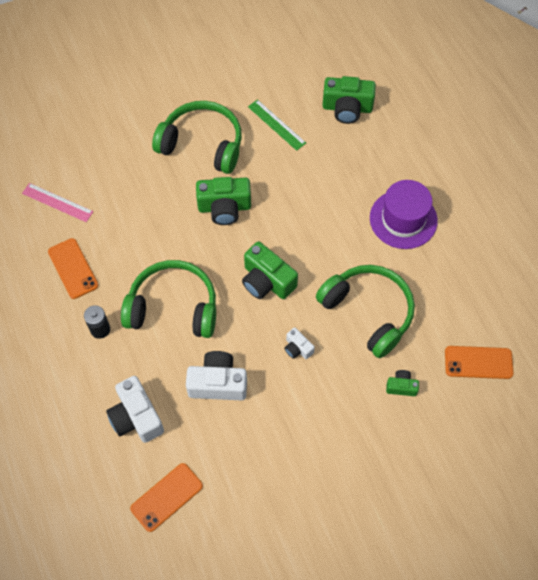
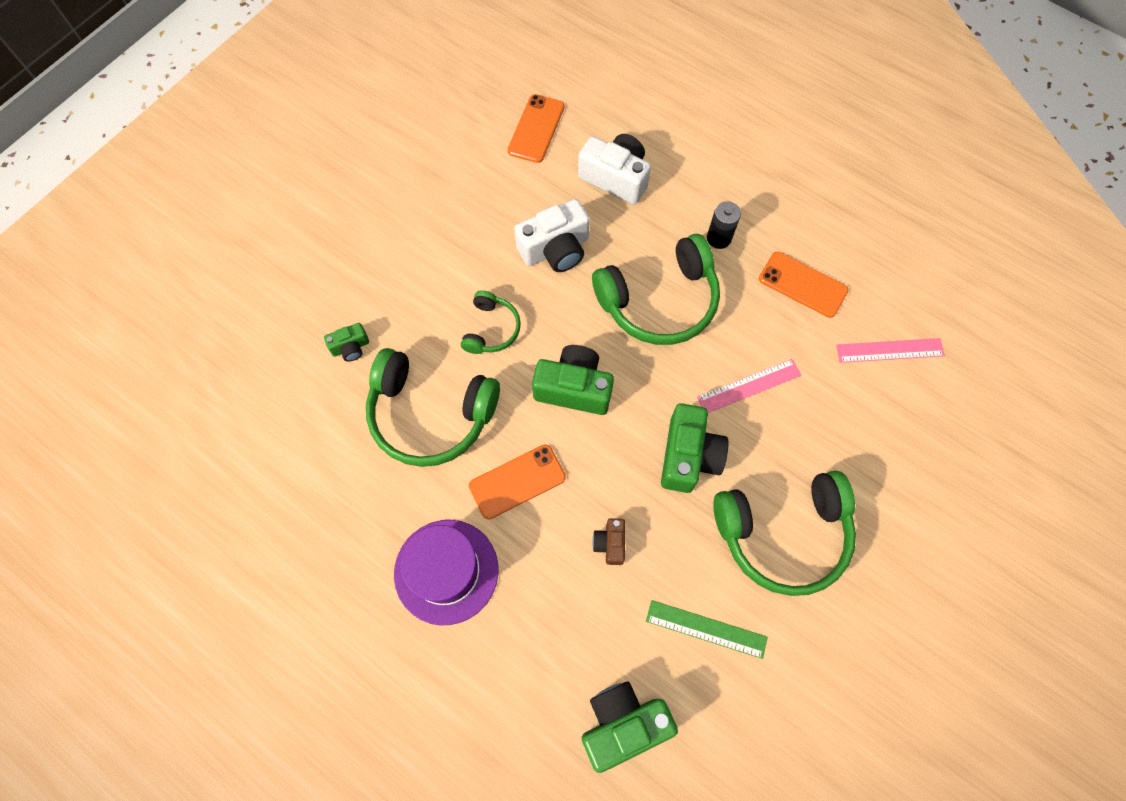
camera: 150 degrees right, 5 degrees up
(158, 226) = (749, 386): none -> pink ruler
(224, 207) = (688, 456): green camera -> green camera turned 135 degrees clockwise
(297, 348) = (491, 329): white camera -> green headphones
(301, 187) = (610, 543): none -> brown camera
(478, 362) = (269, 422): orange phone -> orange phone (517, 481)

